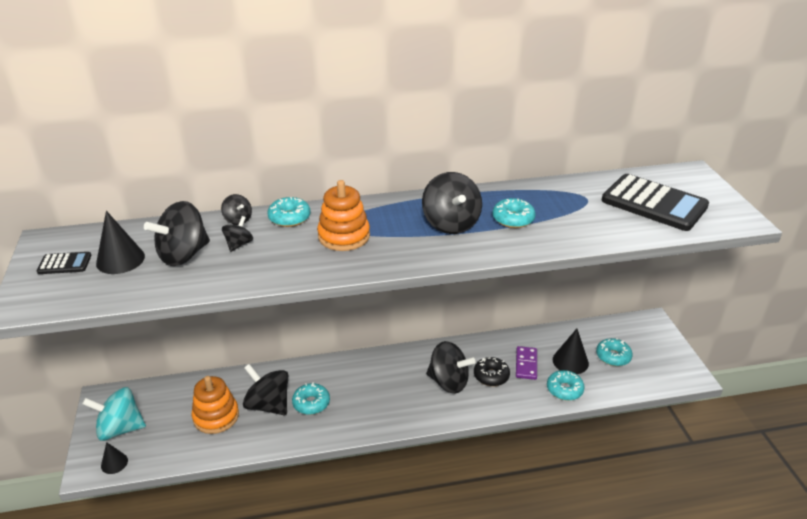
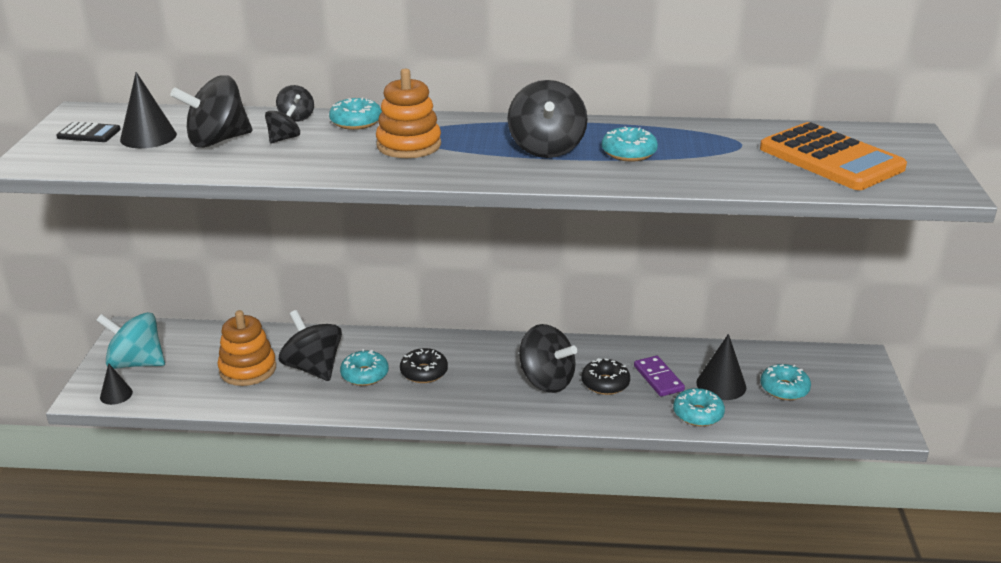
camera: 15 degrees right, 5 degrees down
(355, 392) = (424, 372): none -> black donut
(526, 364) = (658, 378): purple domino -> purple domino turned 45 degrees counterclockwise
(654, 203) = (831, 158): black calculator -> orange calculator

